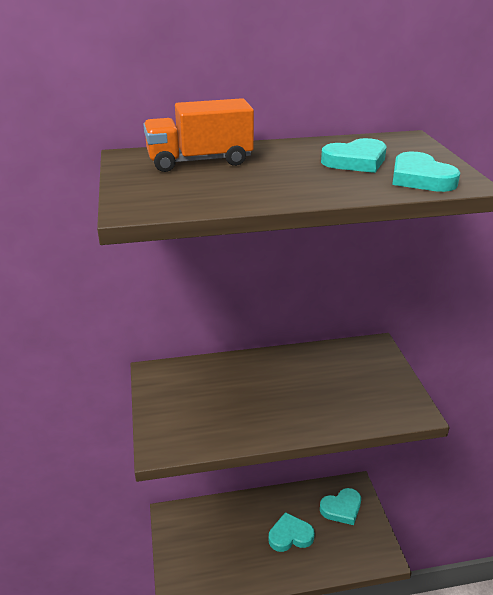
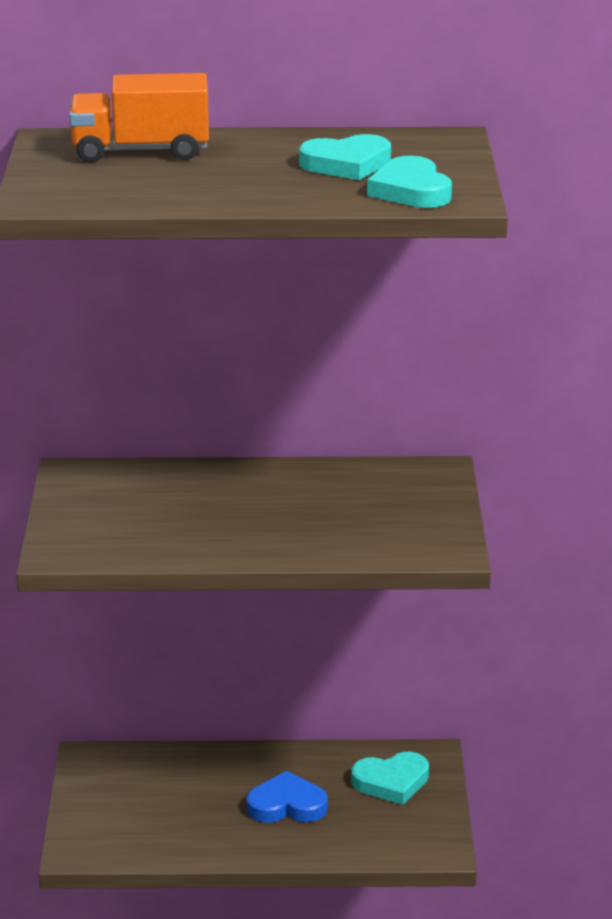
camera: 10 degrees right, 5 degrees down
(290, 535) = (287, 805): turquoise heart -> blue heart

